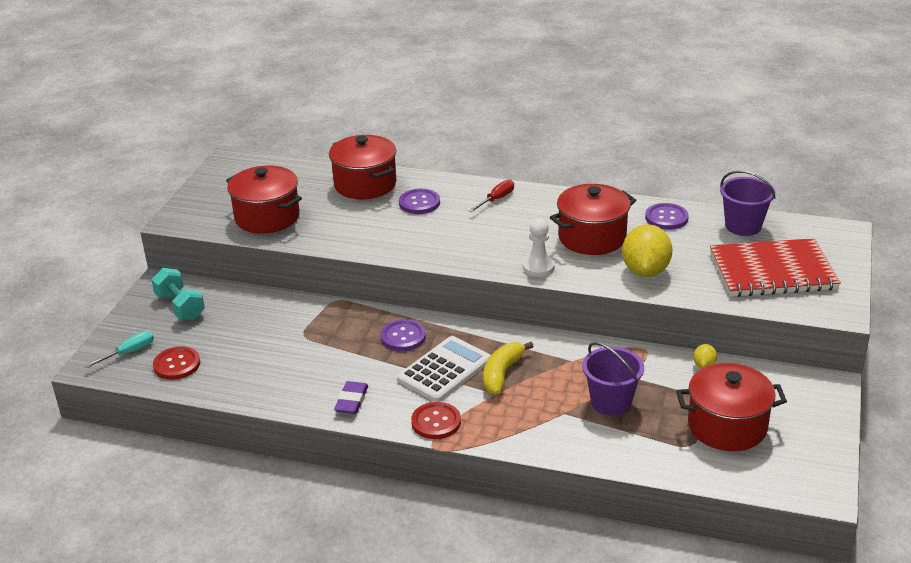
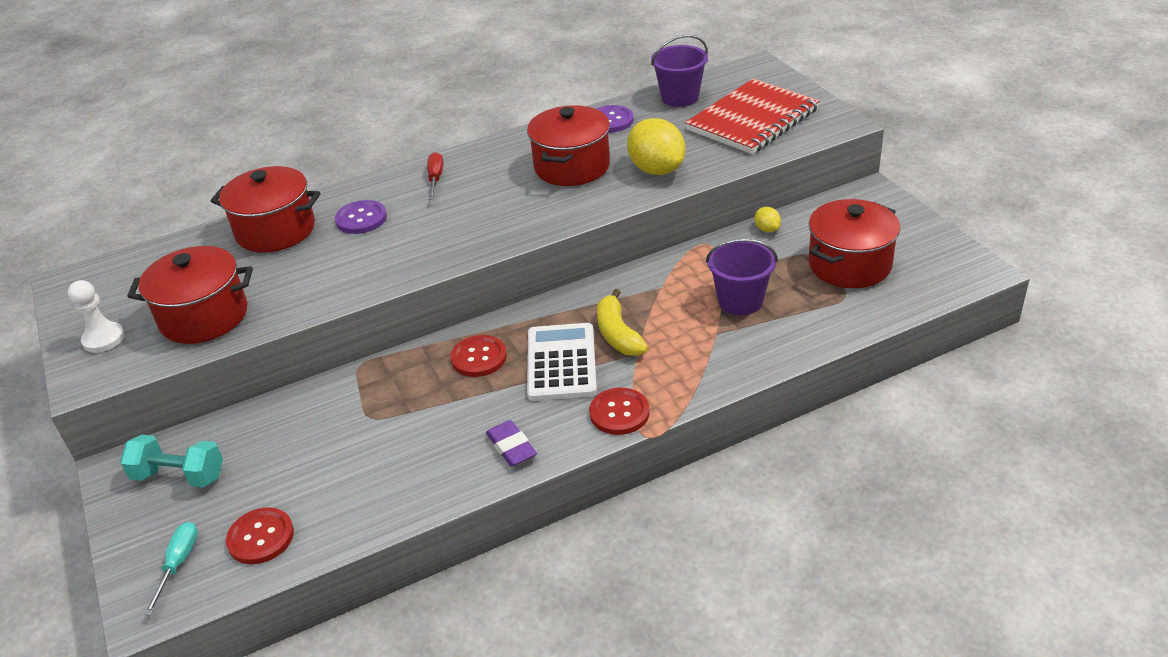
camera: 40 degrees left, 5 degrees up
(403, 337) = (479, 357): purple button -> red button
(538, 267) = (561, 215): white pawn -> white pawn (103, 339)

